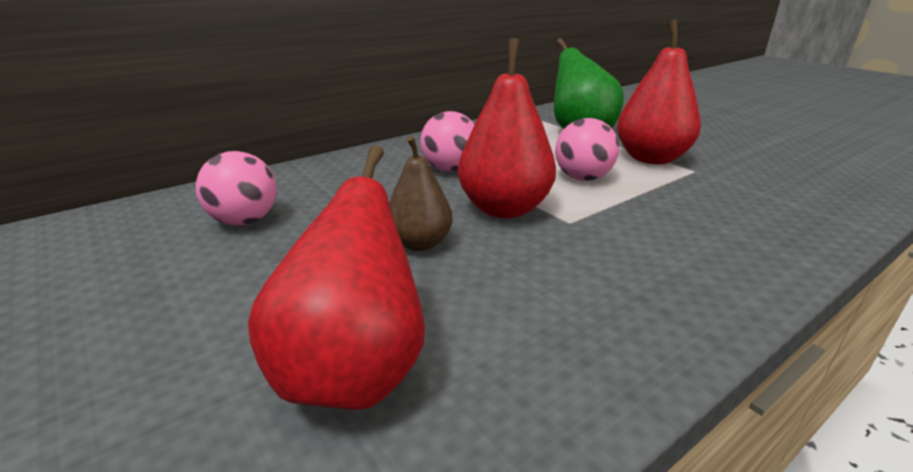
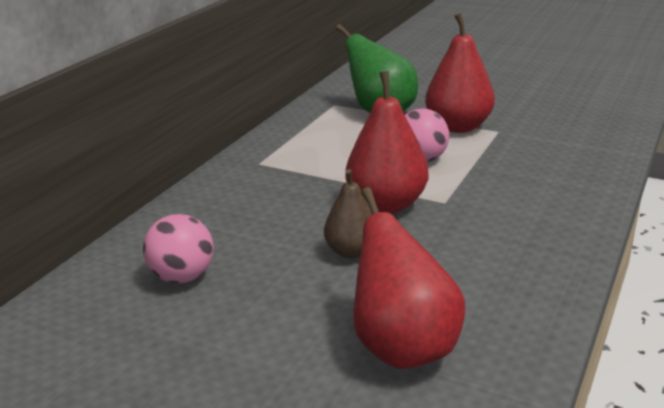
camera: 25 degrees left, 0 degrees up
(450, 169) = (305, 179): pink ball -> none

